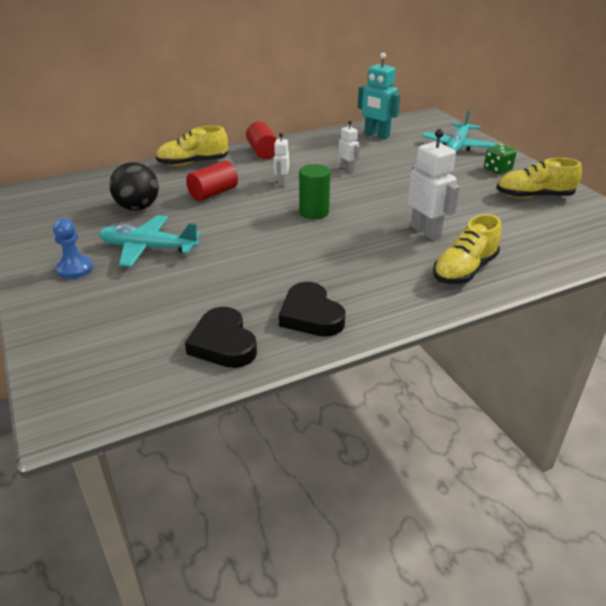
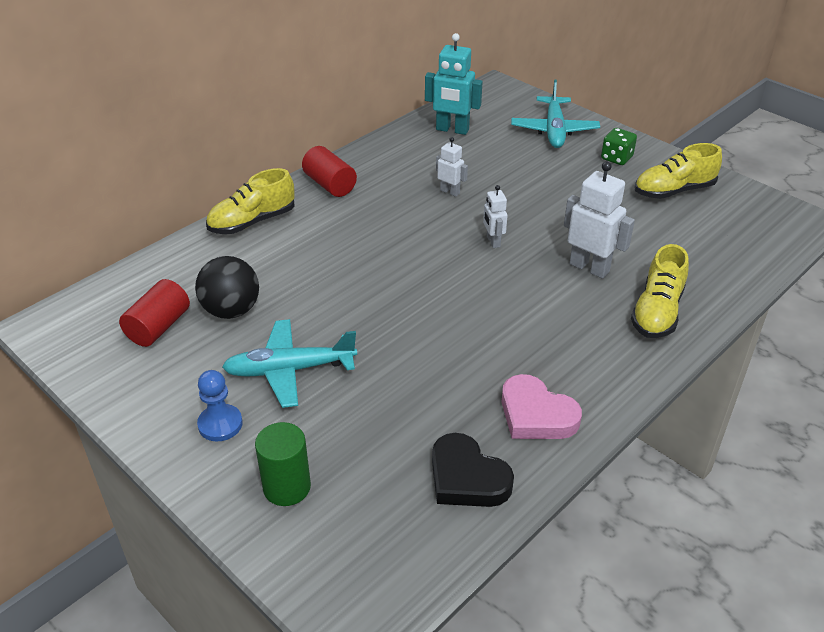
camera: 20 degrees left, 5 degrees up
(213, 193) = (312, 266): red cylinder -> red cylinder (158, 327)
(281, 182) = (385, 230): white robot -> white robot (493, 241)
(311, 315) = (536, 414): black heart -> pink heart
(314, 212) = (451, 268): green cylinder -> green cylinder (287, 487)

